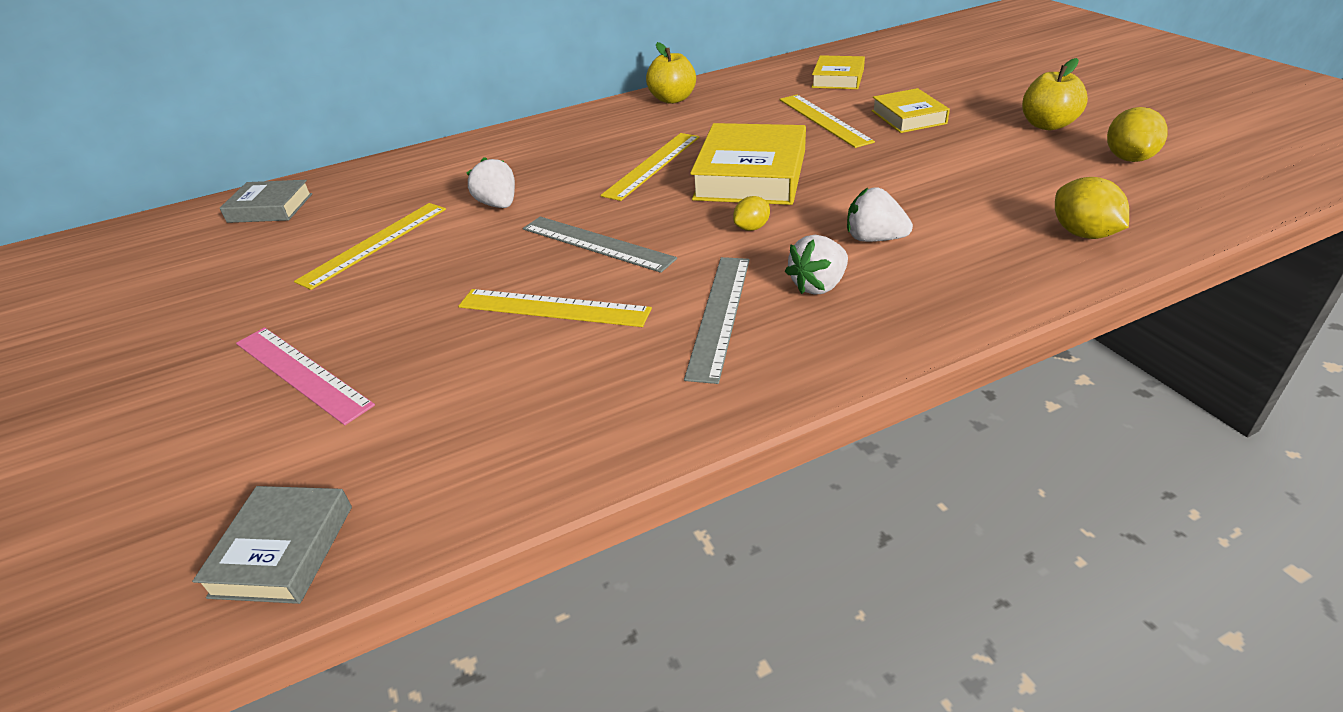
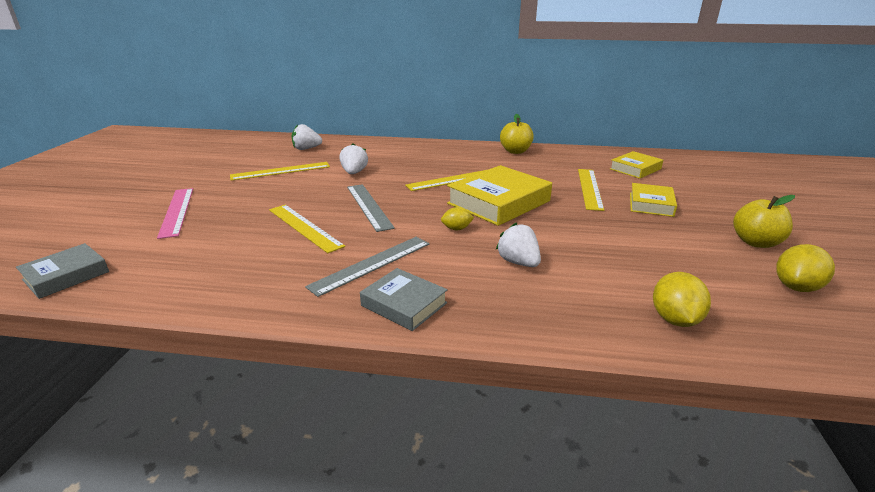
camera: 30 degrees right, 10 degrees down
(270, 208) = (267, 143): grey book -> grey book (404, 304)
(818, 285) = (446, 273): white strawberry -> white strawberry (306, 149)

